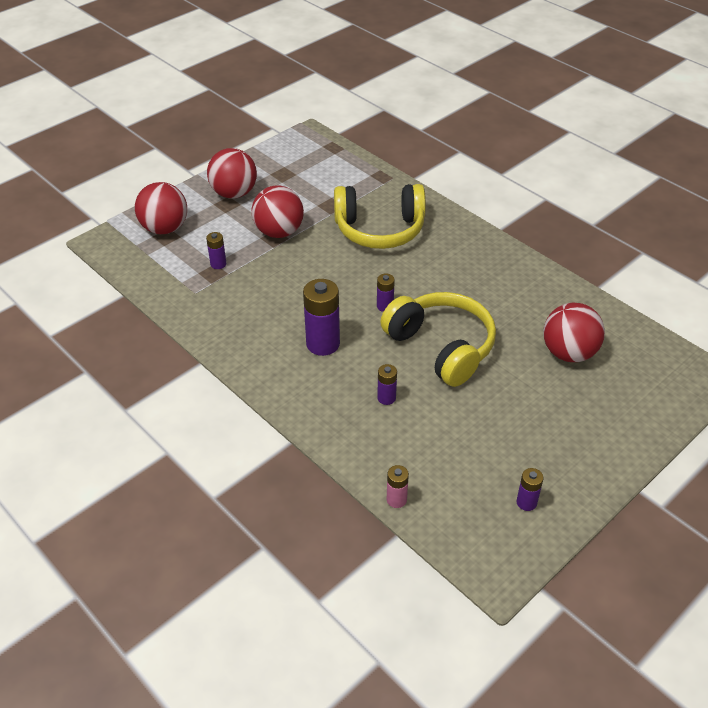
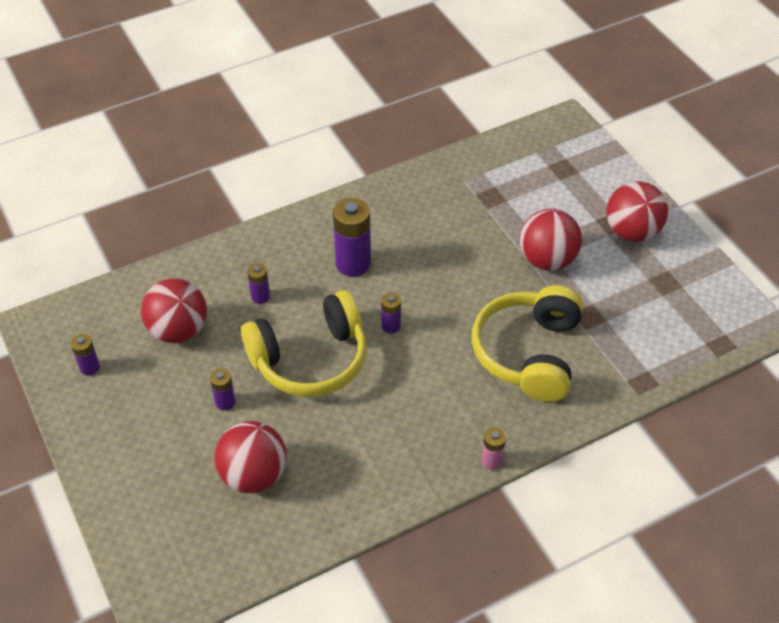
camera: 105 degrees right, 5 degrees up
(165, 228) = (577, 168): red ball -> red ball (178, 330)
(218, 264) = (504, 202): purple battery -> purple battery (225, 402)
(396, 499) = (143, 276): pink battery -> pink battery (491, 461)

